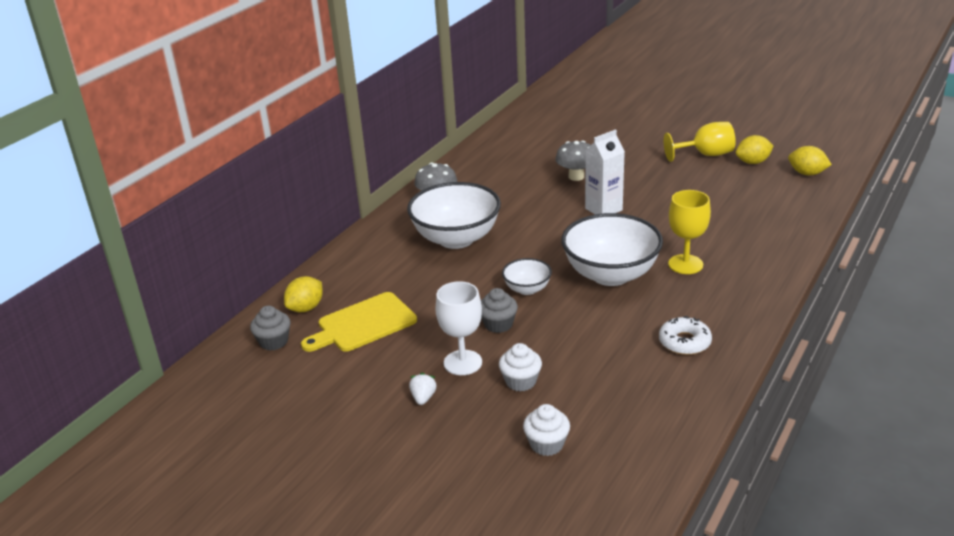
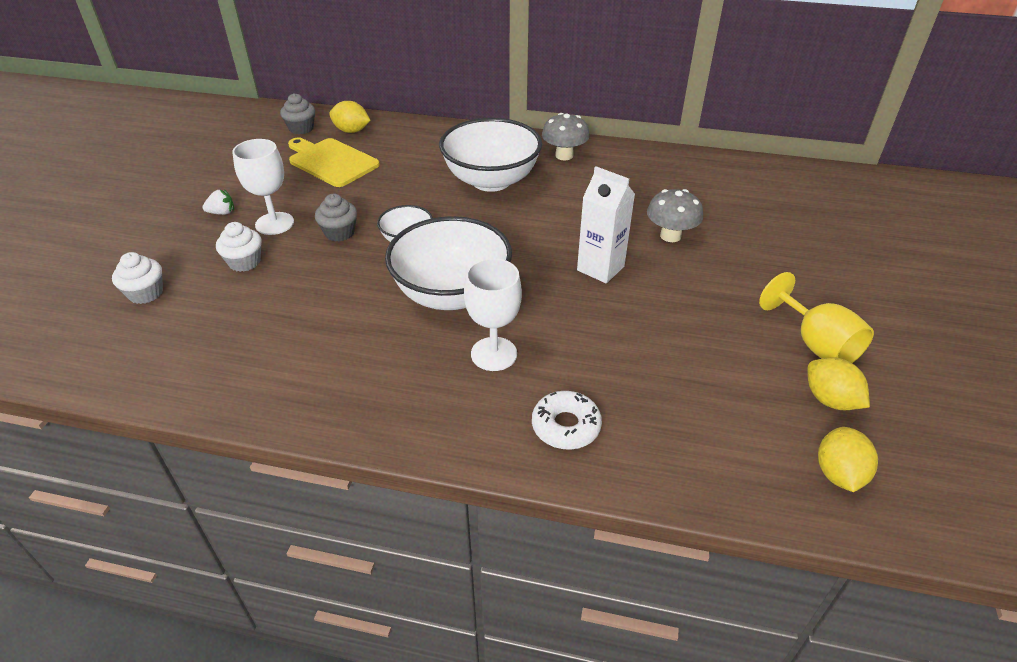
camera: 70 degrees right, 10 degrees up
(684, 342) = (319, 370): white donut -> white donut (566, 426)
(685, 264) = (494, 354): yellow goblet -> white goblet

